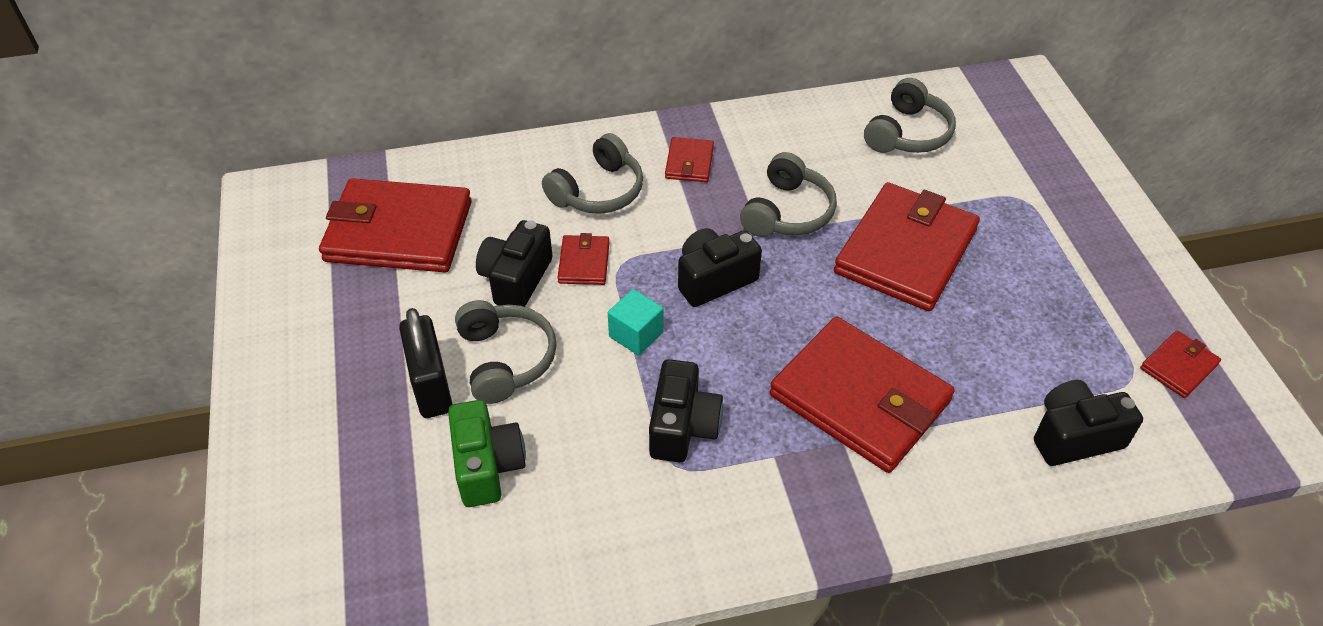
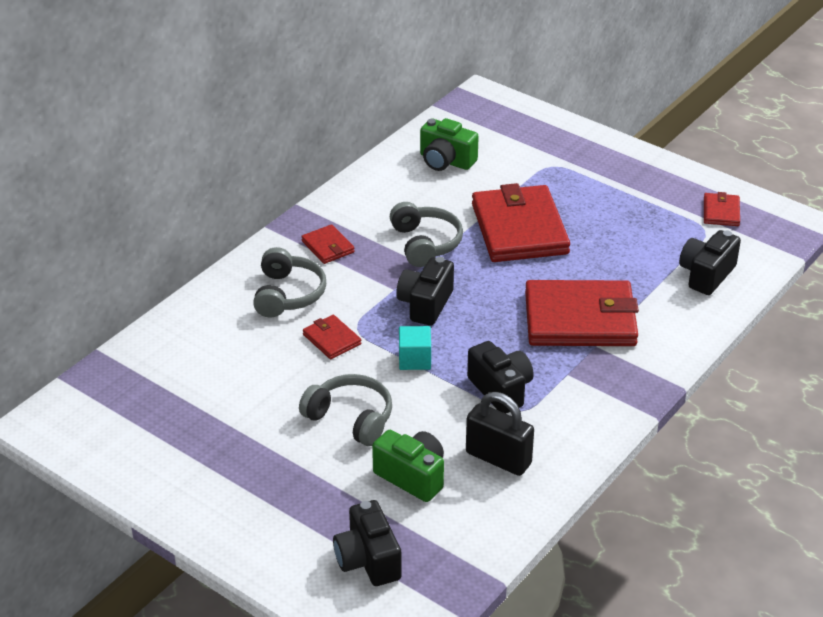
camera: 40 degrees left, 10 degrees down
(398, 231) = (178, 390): red wallet -> none
(431, 386) = (322, 459): black padlock -> black padlock (498, 458)
(516, 279) = (299, 373): black camera -> black camera (368, 560)
(907, 133) = (446, 161): grey headphones -> green camera

